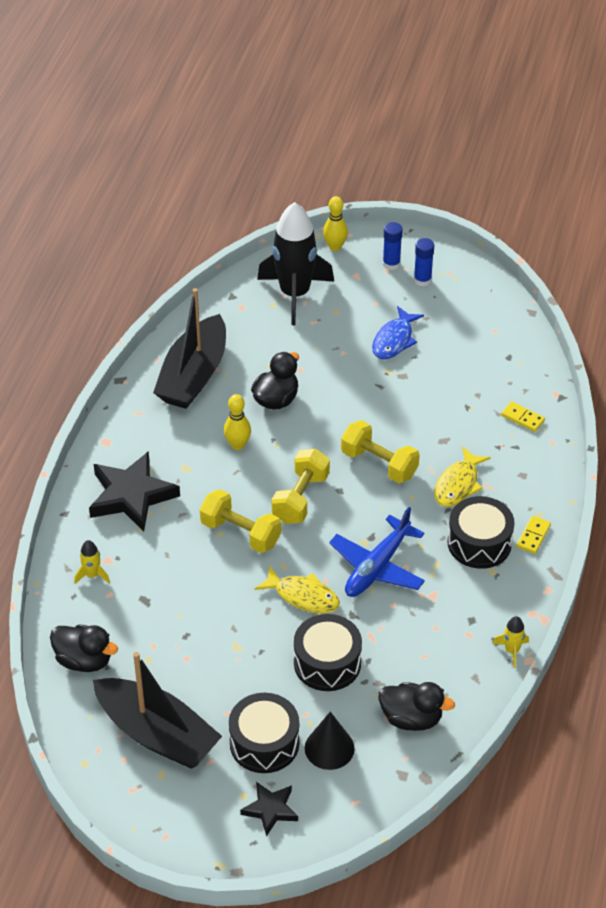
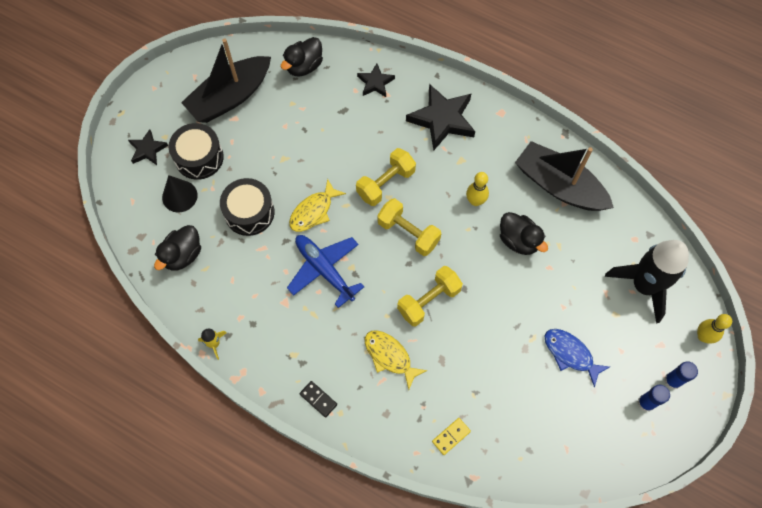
camera: 105 degrees right, 20 degrees up
(92, 575) = (375, 83): yellow rocket -> black star
(479, 543) = (324, 353): black drum -> none
(533, 536) = (318, 399): yellow domino -> black domino

